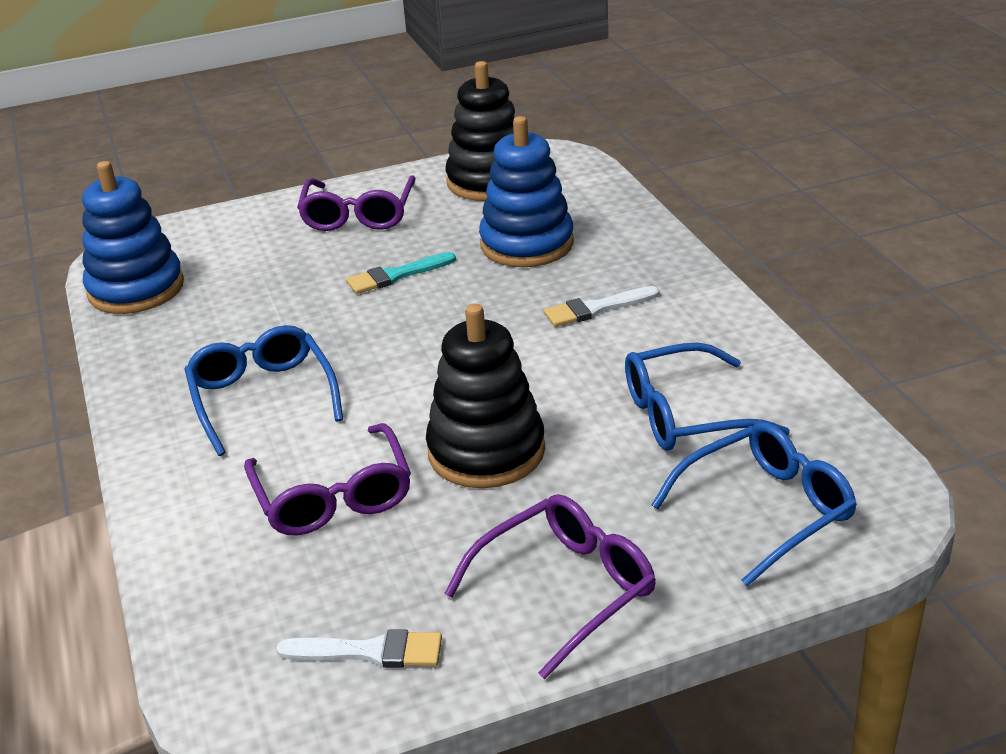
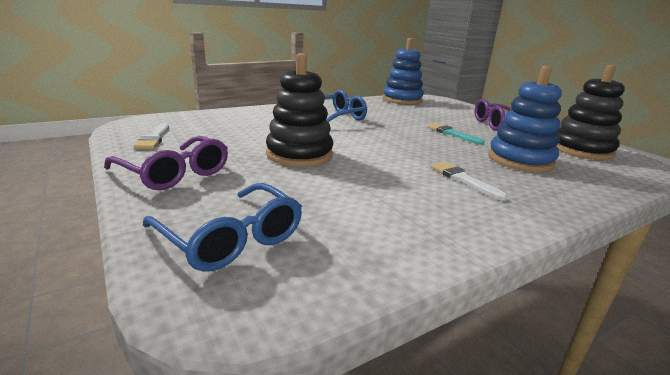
camera: 75 degrees right, 10 degrees down
(333, 496) = (264, 129): purple glasses -> none
(686, 414) = (349, 209): blue glasses -> none

